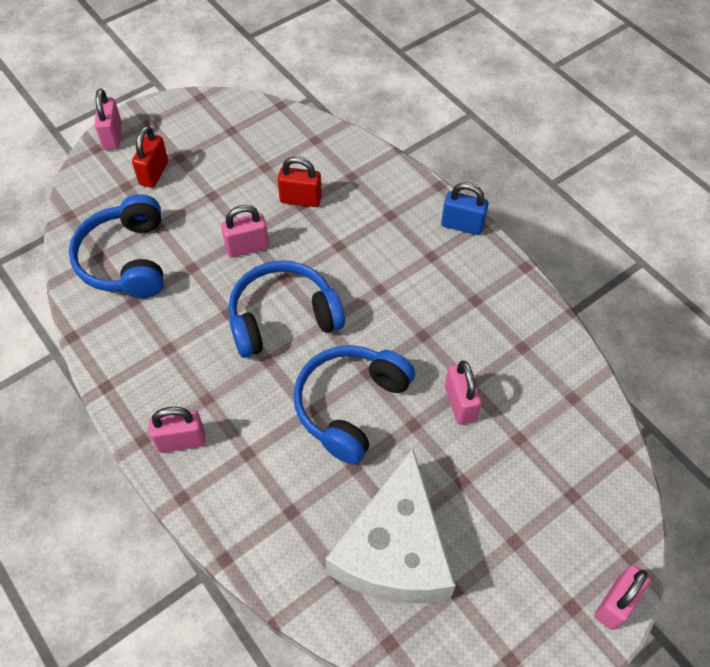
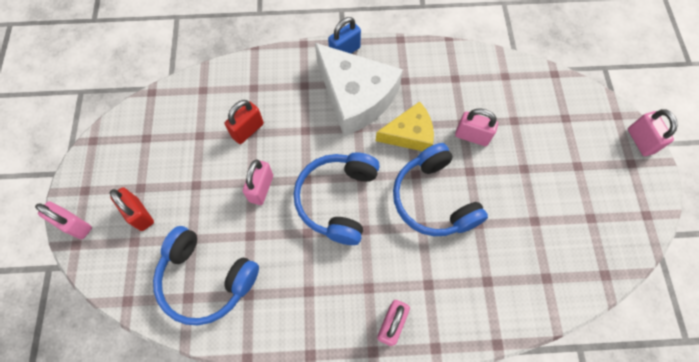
camera: 55 degrees left, 10 degrees up
(394, 550) = (548, 235): white cheese -> white cheese (356, 97)
(411, 340) = (409, 134): none -> yellow cheese

